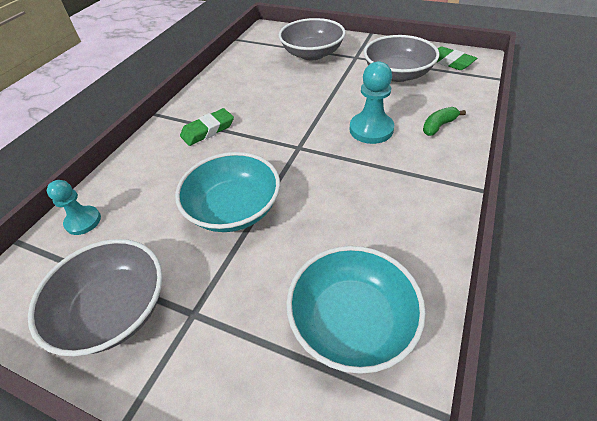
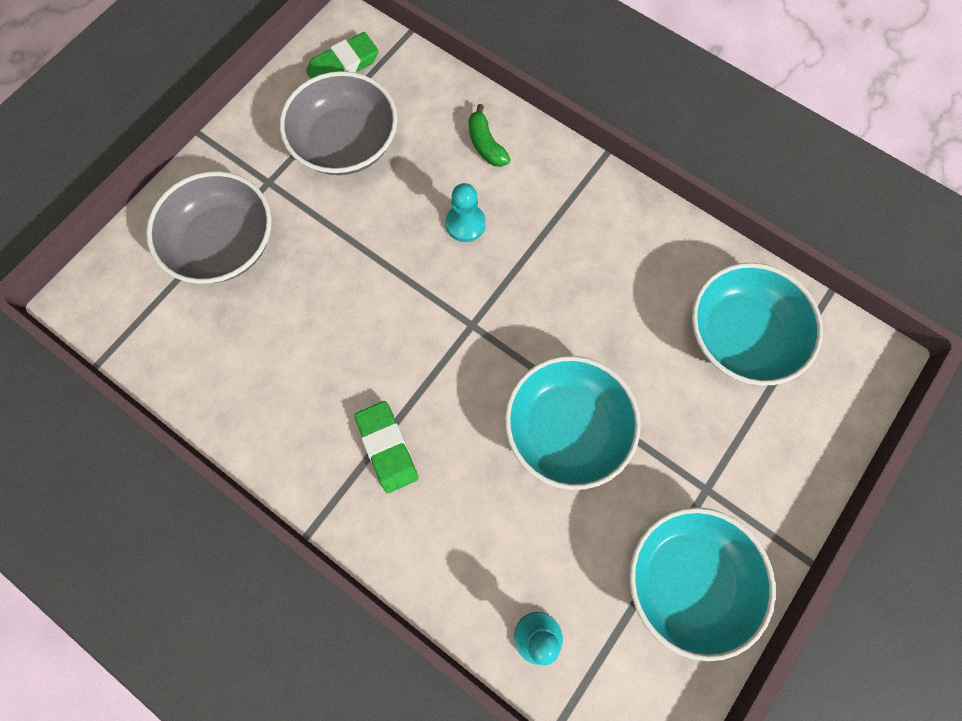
camera: 80 degrees left, 25 degrees up
(114, 310) = (687, 578): grey bowl -> turquoise bowl
(371, 129) = (465, 224): turquoise pawn -> turquoise pawn, size x0.65

